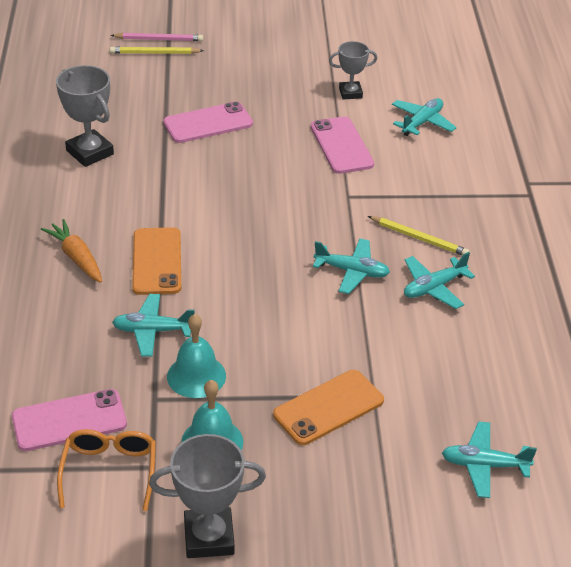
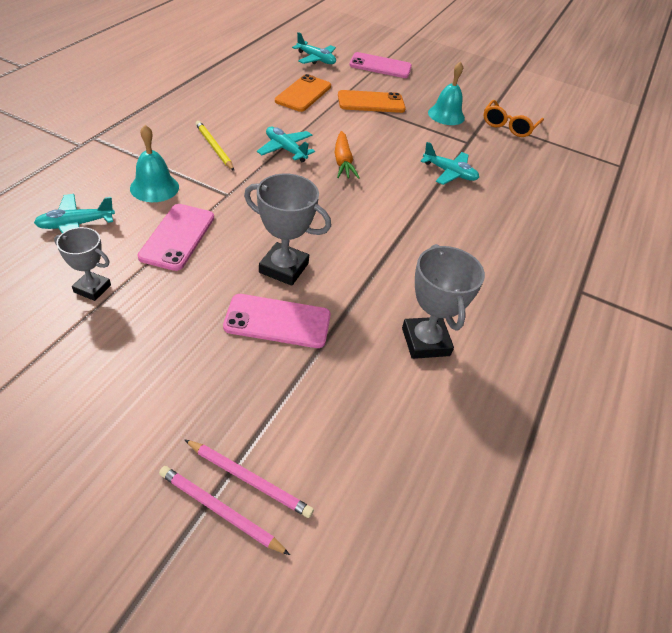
camera: 155 degrees left, 5 degrees up
(69, 420) = (524, 153): pink phone -> pink phone (380, 66)
(76, 258) = (483, 241): orange carrot -> orange carrot (343, 161)
(155, 53) = (248, 479): yellow pencil -> pink pencil
(157, 261) = (420, 212): orange phone -> orange phone (303, 94)
(196, 376) = (436, 142): turquoise bell -> turquoise bell (154, 187)
(209, 537) = (470, 89): grey trophy -> grey trophy (283, 268)
(434, 288) = (244, 121): turquoise plane -> none

